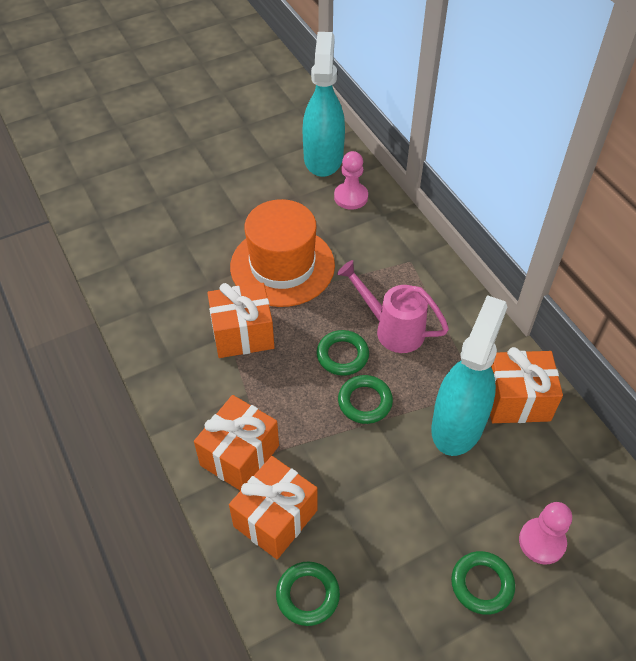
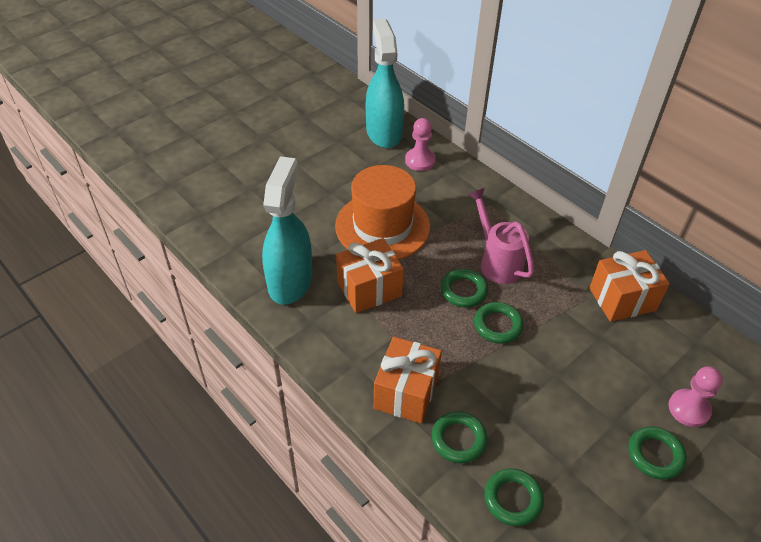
camera: 15 degrees left, 5 degrees down
(275, 518) = (458, 439): orange gift -> green ring
(392, 329) = (497, 261): pink watering can -> pink watering can turned 45 degrees clockwise
(458, 424) = (582, 328): turquoise spray bottle -> turquoise spray bottle (290, 281)

